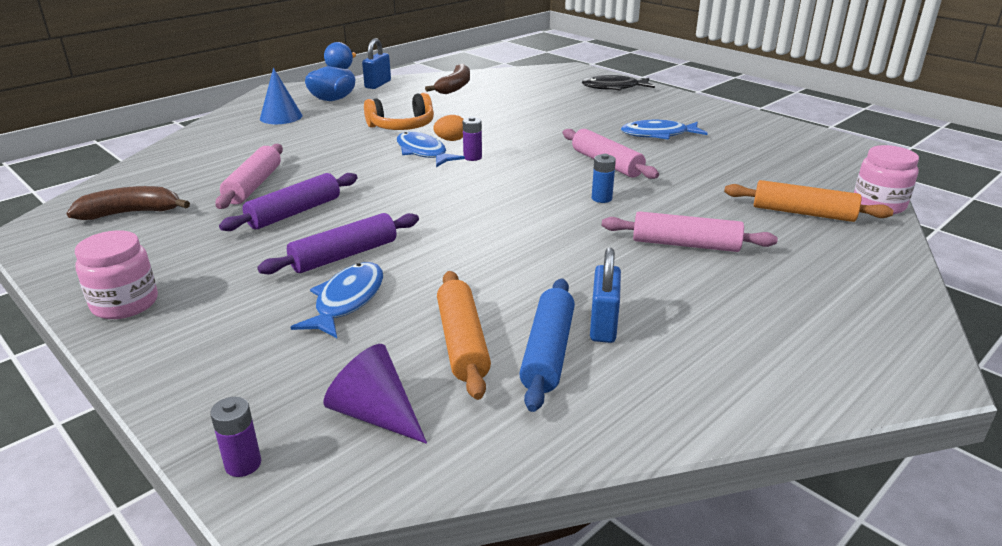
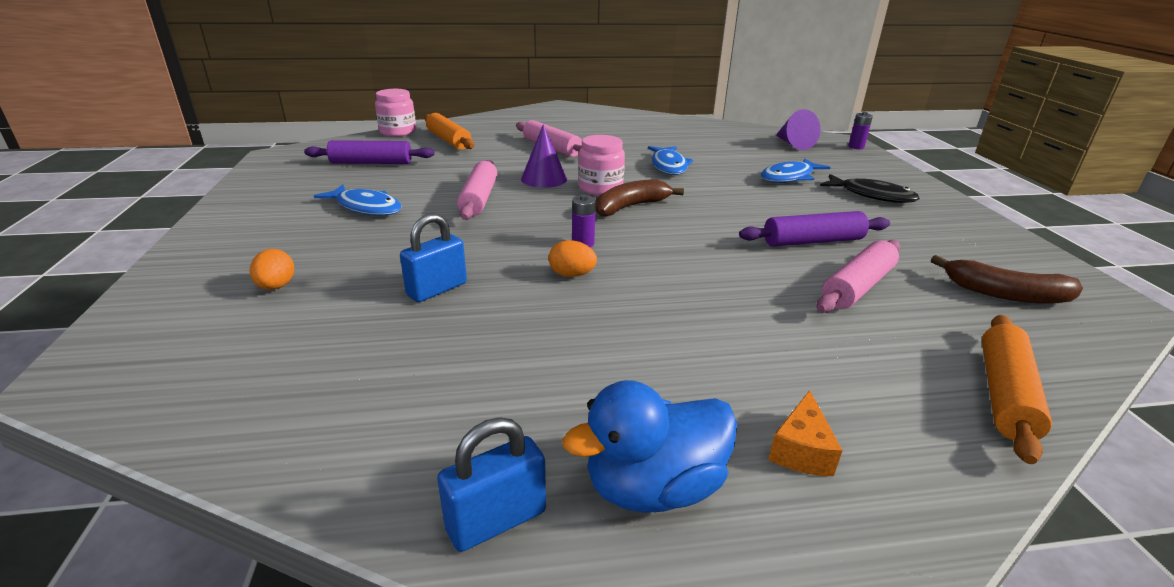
camera: 145 degrees left, 0 degrees up
(125, 303) = (952, 213): pink jar -> pink jar (600, 188)
(281, 117) = (801, 450): blue cone -> orange cheese
(344, 255) = (779, 198): purple rolling pin -> purple rolling pin (371, 163)
(402, 126) = (603, 325): orange headphones -> none
(423, 152) = (626, 268): blue fish -> blue fish (668, 166)
(454, 87) = (373, 413): brown banana -> brown banana (631, 207)
(462, 342) = (735, 150): orange rolling pin -> orange rolling pin (1004, 394)
(548, 352) = (697, 139): blue rolling pin -> none
(584, 97) = (276, 286): none -> orange egg
(601, 198) = (544, 179): blue battery -> purple cone
(603, 325) = (657, 139): blue padlock -> blue padlock (437, 289)
(614, 88) = (192, 290): black fish -> black fish (872, 195)

